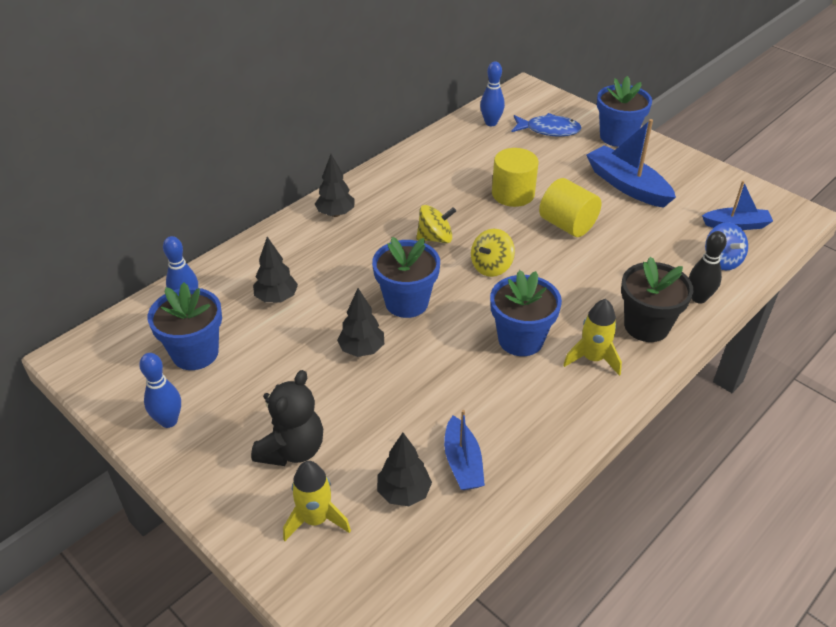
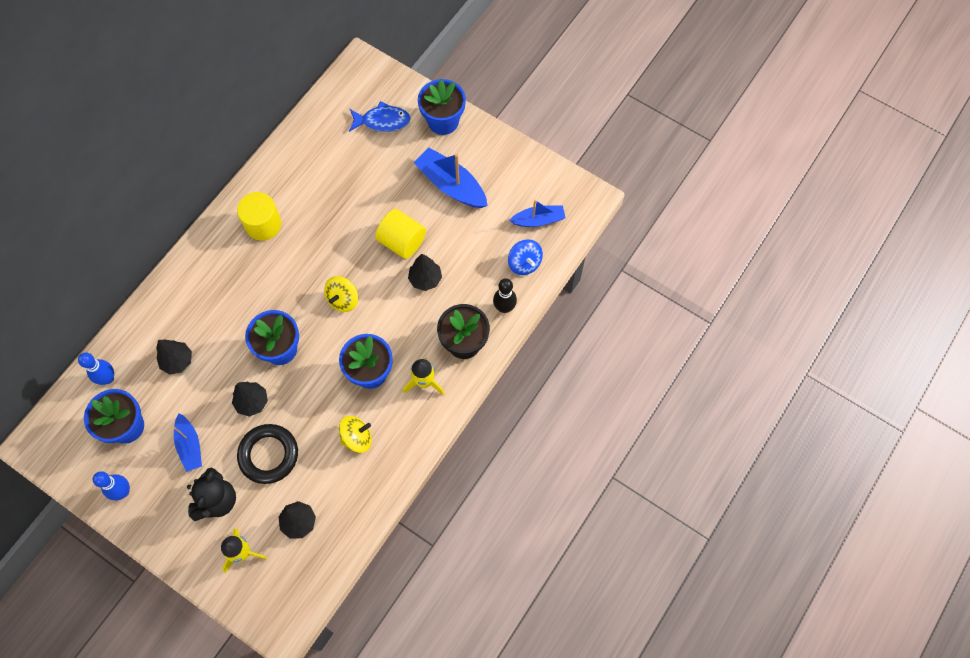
camera: 10 degrees left, 25 degrees up
(336, 214) = (209, 258): black tree -> black tree (425, 279)
(373, 408) = (269, 455): none -> black ring
(435, 238) = (295, 274): yellow spinning top -> yellow spinning top (357, 438)
(462, 462) = (336, 491): blue boat -> blue boat (190, 446)
(491, 123) = (330, 119): blue bowling pin -> none
(513, 194) = (355, 211): yellow cylinder -> yellow cylinder (263, 224)

